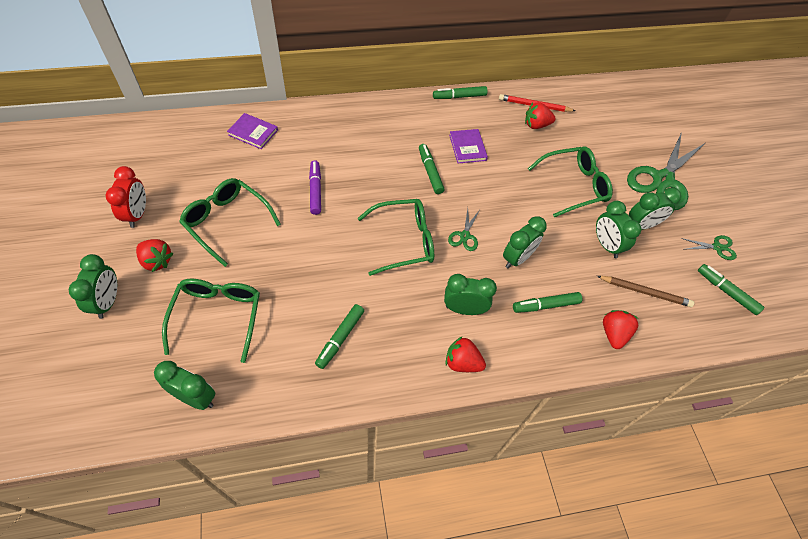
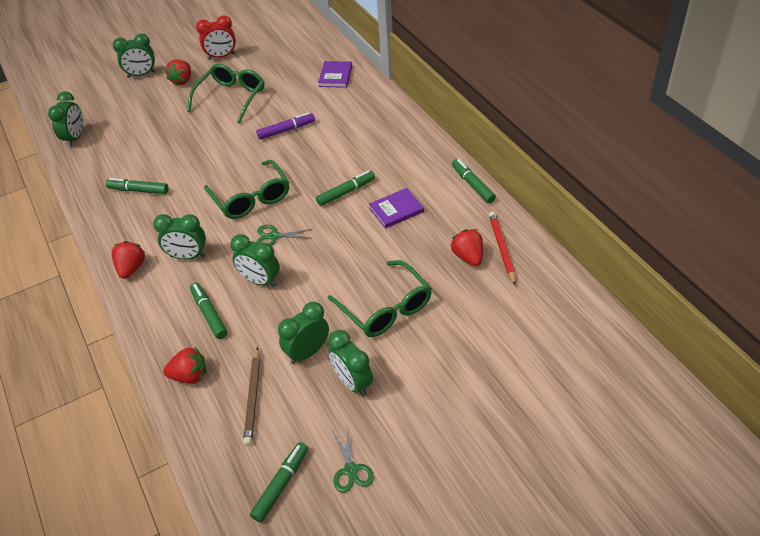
camera: 80 degrees right, 10 degrees down
(217, 316) = (142, 124): green glasses -> none
(464, 309) = (188, 256): green clock -> green clock turned 105 degrees clockwise
(662, 180) = (443, 396): green scissors -> none

